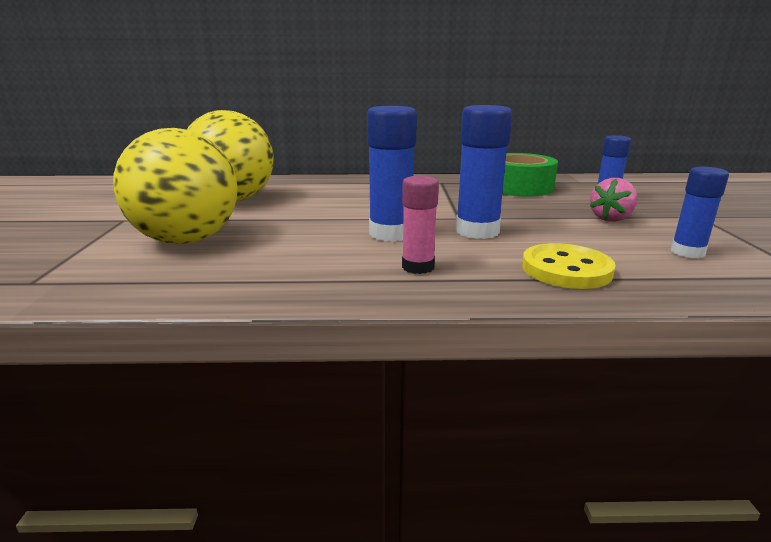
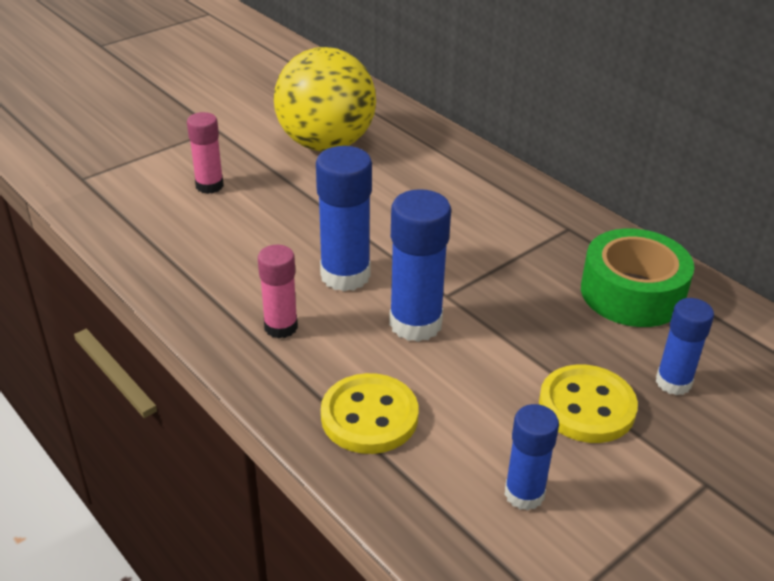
camera: 50 degrees right, 15 degrees up
(187, 240) = (209, 186): yellow ball -> pink glue stick
(611, 219) = (586, 407): pink strawberry -> yellow button

